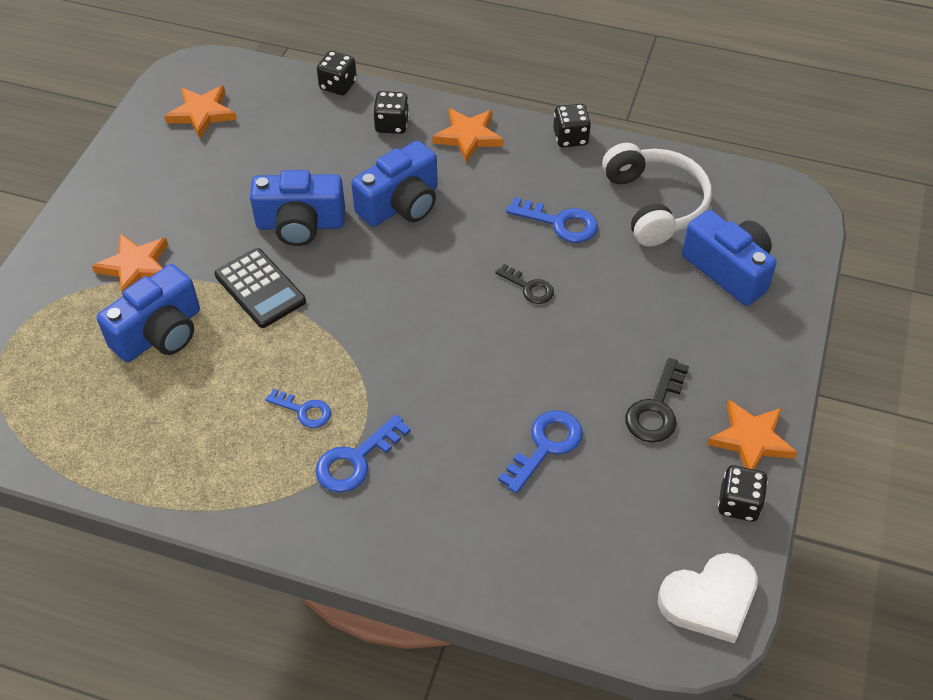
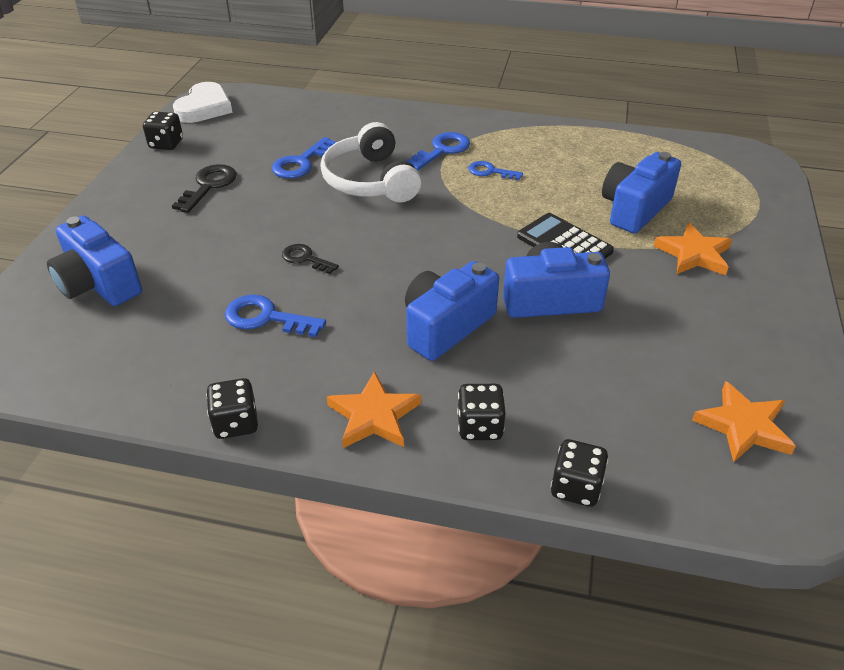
camera: 175 degrees right, 10 degrees down
(655, 204) = (152, 344): white headphones -> white headphones (370, 181)
(709, 600) = (204, 108): white heart -> white heart turned 135 degrees clockwise
(751, 440) = (140, 173): orange star -> none

